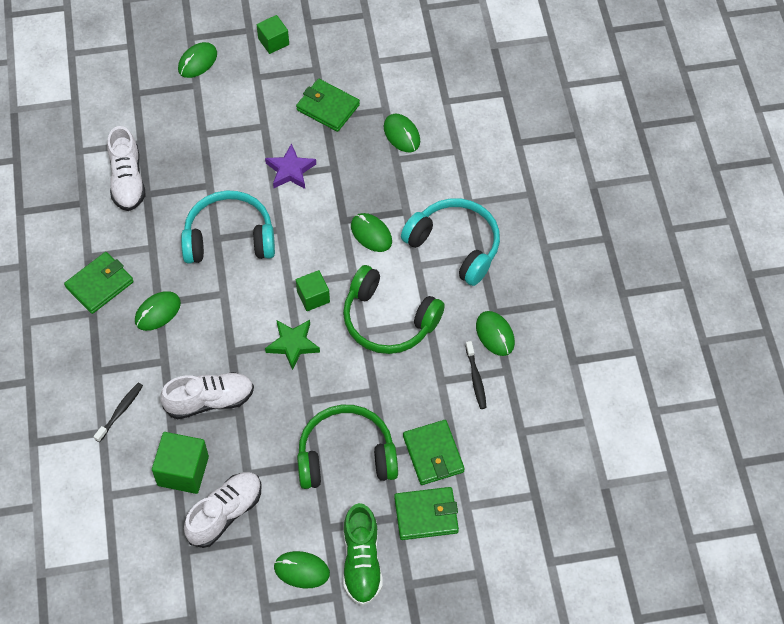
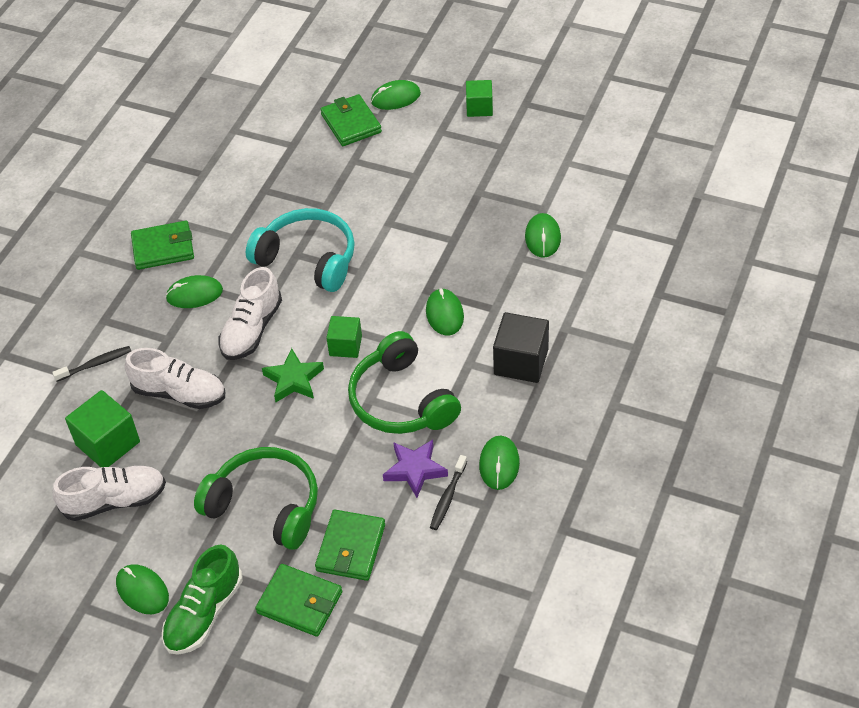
camera: 35 degrees right, 10 degrees down
(127, 180) = (256, 171): white shoe -> white shoe (252, 329)
(290, 170) = (410, 225): purple star -> purple star (415, 470)
(328, 107) = (488, 184): green wallet -> green wallet (351, 123)
(455, 245) = (521, 362): turquoise headphones -> black cube

